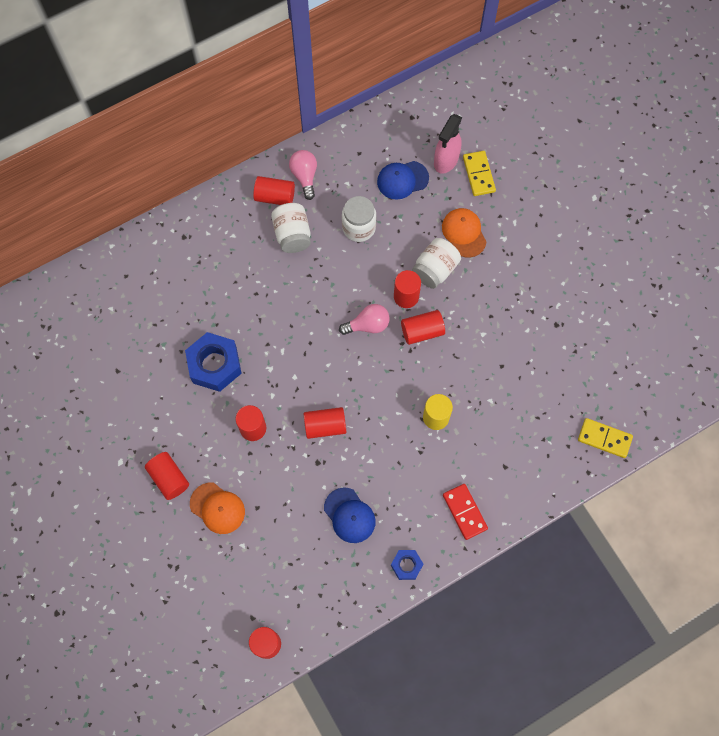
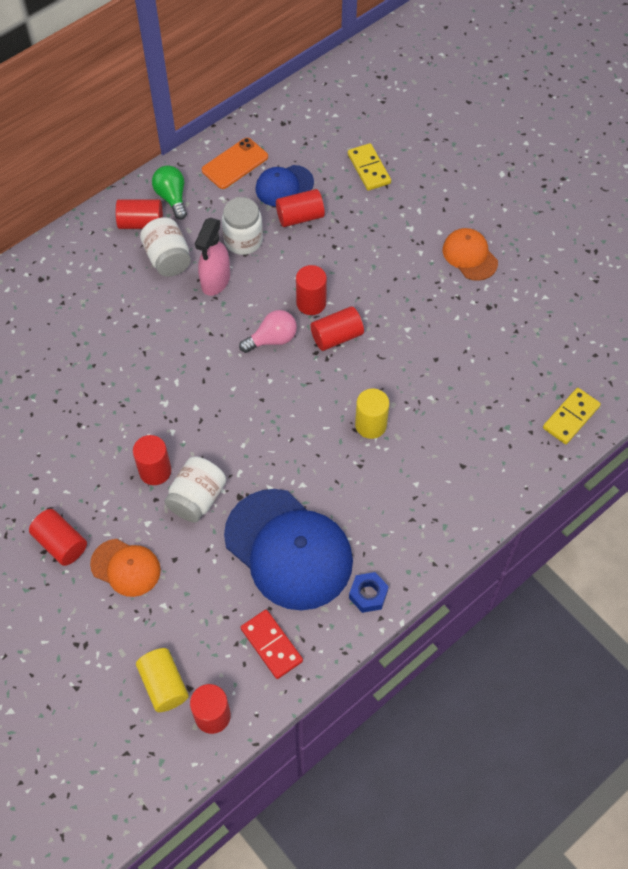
camera: 10 degrees left, 10 degrees down
(215, 365) = (98, 409): blue nut -> none
(233, 611) = (164, 685): none -> yellow cylinder
(305, 176) = (172, 198): pink light bulb -> green light bulb
(325, 426) = (241, 455): red cylinder -> red cylinder (300, 217)
(349, 515) = (288, 549): blue cap -> blue cap, size x1.95
(363, 151) = (235, 164): none -> orange phone
(435, 270) = (339, 271): white jar -> white jar (197, 498)
(446, 161) = (329, 160): pink spray bottle -> pink spray bottle (215, 281)
(464, 233) = (364, 229): orange cap -> orange cap (469, 256)
(465, 512) = (425, 523): red domino -> red domino (271, 645)
(604, 438) = (570, 417): yellow domino -> yellow domino turned 60 degrees counterclockwise

